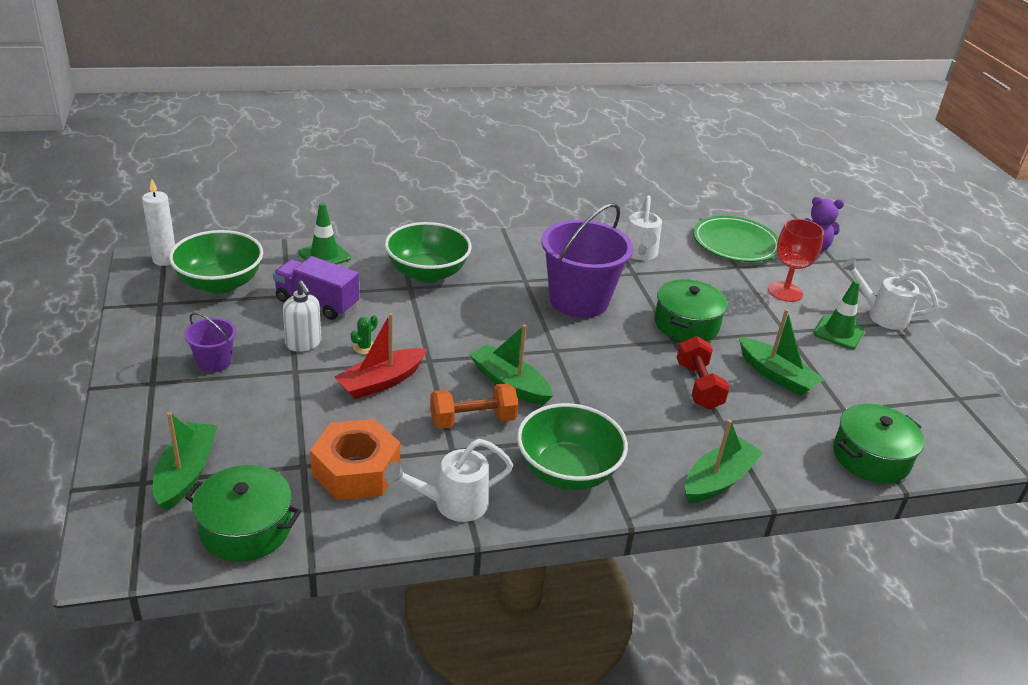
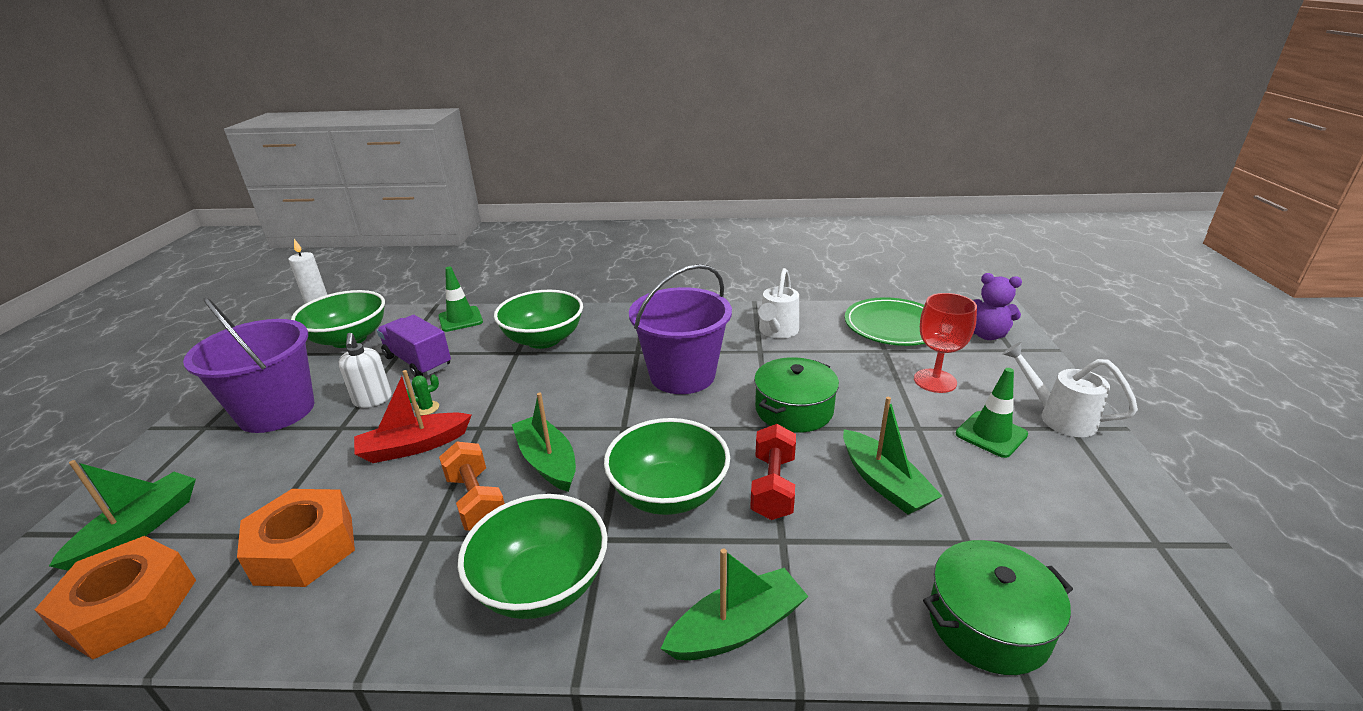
camera: 20 degrees right, 5 degrees down
(214, 362) = (277, 411): purple bucket -> purple bucket, size x2.08
(246, 528) = (130, 608): green pot -> orange nut
(452, 504) = (373, 611): white watering can -> none
(473, 420) = (476, 501): orange dumbbell -> orange dumbbell turned 60 degrees clockwise
(623, 398) = (669, 493): none -> green bowl

